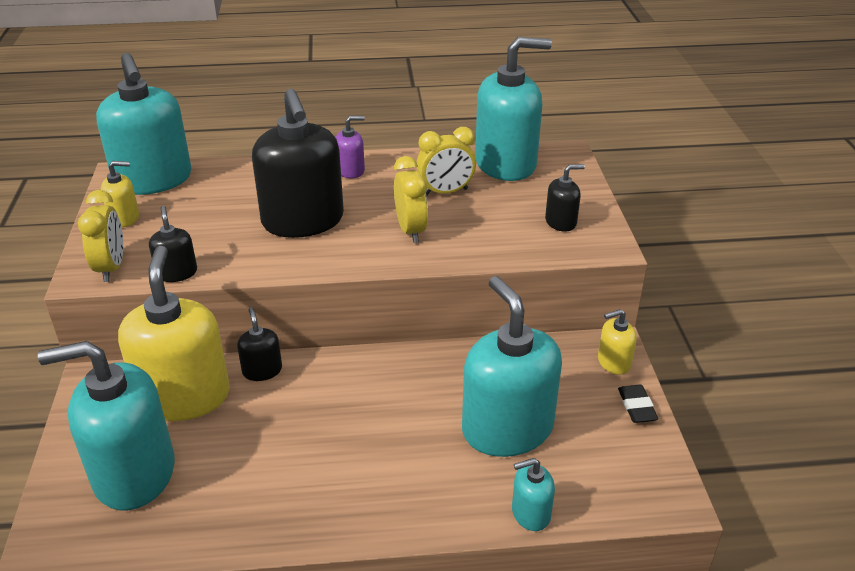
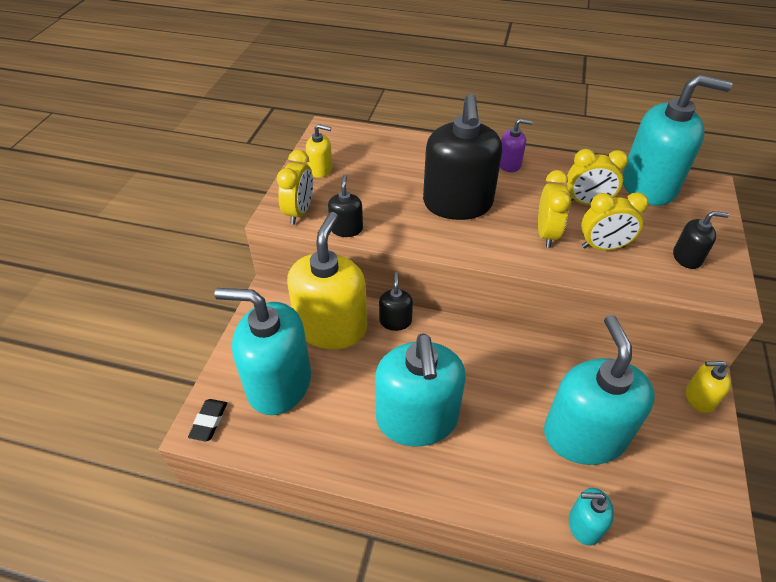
camera: 20 degrees right, 10 degrees up
(153, 180) = (351, 140): turquoise soap dispenser -> turquoise soap dispenser (417, 419)
(474, 230) = (603, 247): none -> yellow clock
(636, 407) = (710, 450): black eraser -> black eraser (209, 422)

